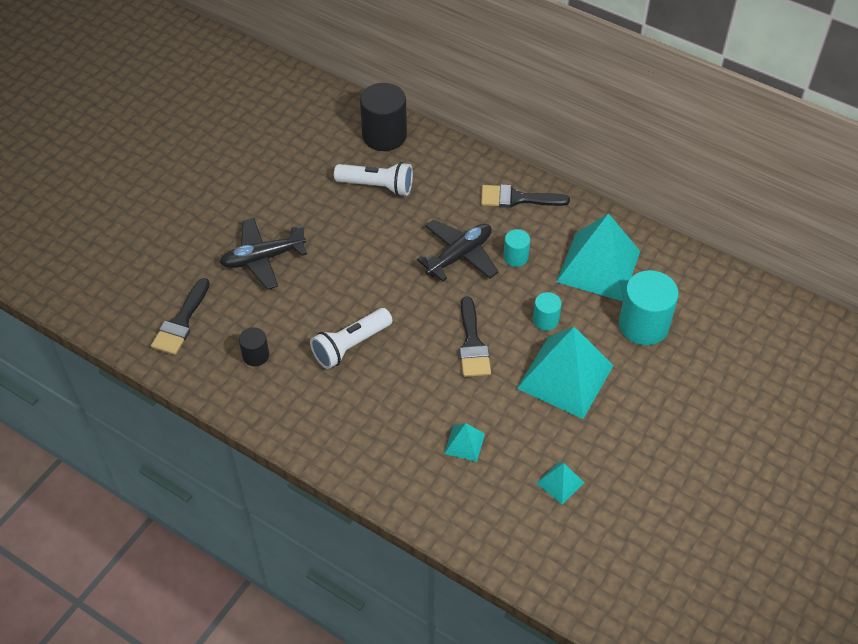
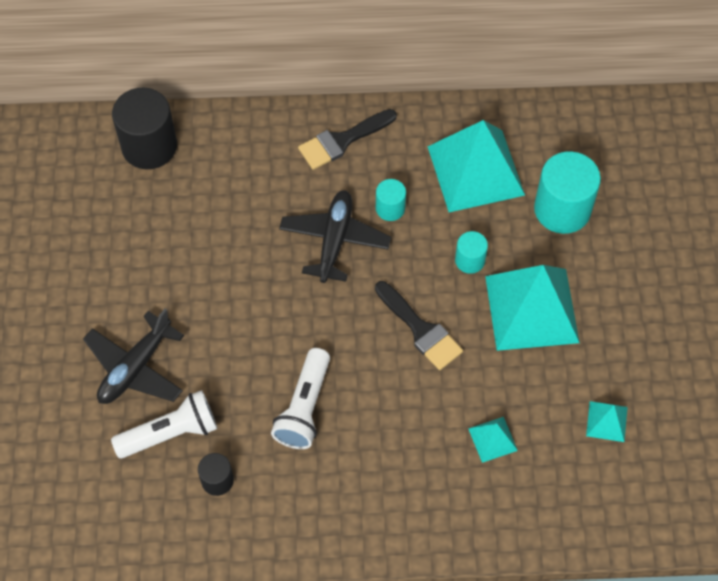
camera: 35 degrees left, 10 degrees up
(181, 322) = (108, 494): black brush -> none
(377, 186) = (189, 211): white flashlight -> white flashlight (170, 433)

